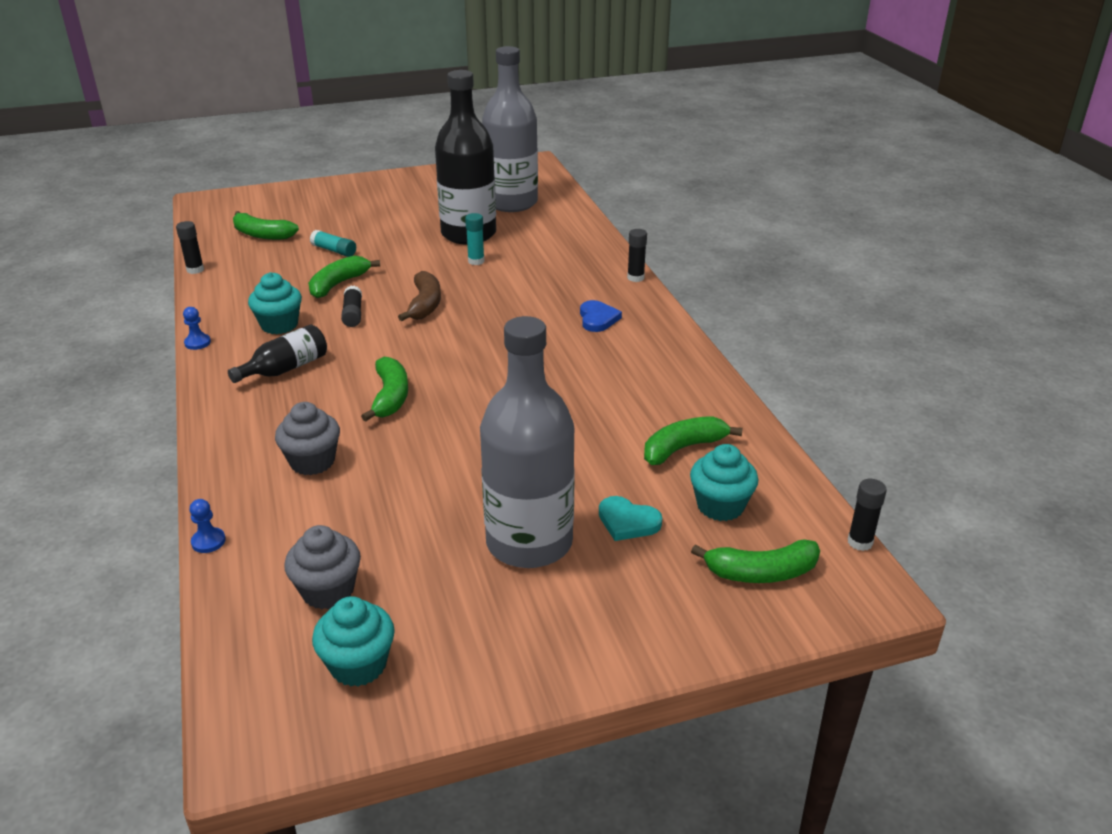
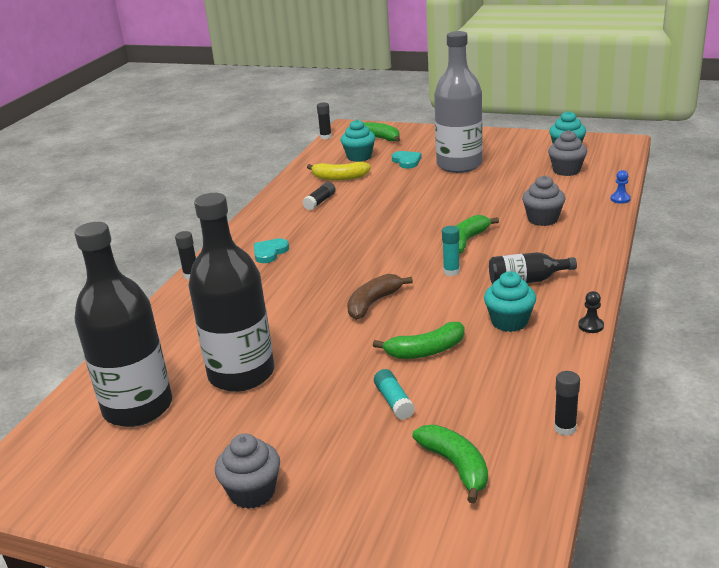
camera: 140 degrees left, 5 degrees down
(197, 343) = (591, 326): blue pawn -> black pawn
(353, 314) = (439, 313): black glue stick -> black glue stick (320, 202)
(379, 196) = (252, 492): none -> grey cupcake
(476, 261) = (279, 335): turquoise glue stick -> turquoise glue stick (451, 272)
(511, 203) = (138, 407): grey bottle -> black bottle
(597, 319) = (270, 252): blue heart -> turquoise heart
(683, 448) = (339, 178): green banana -> yellow banana

